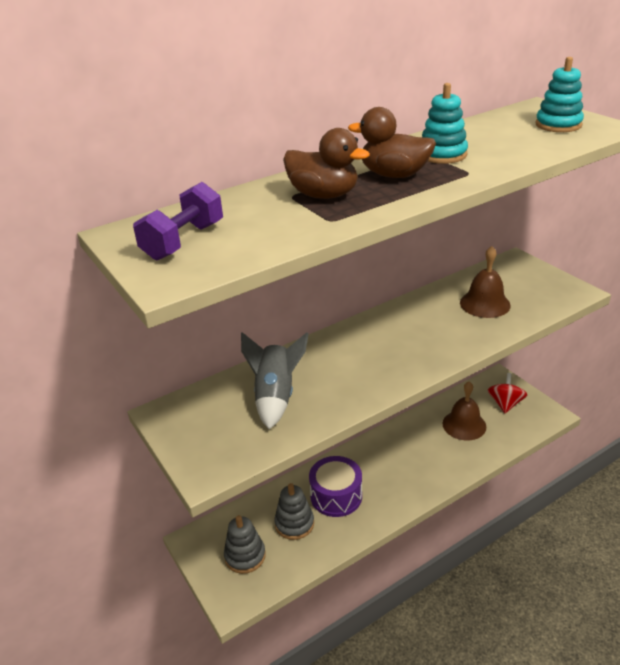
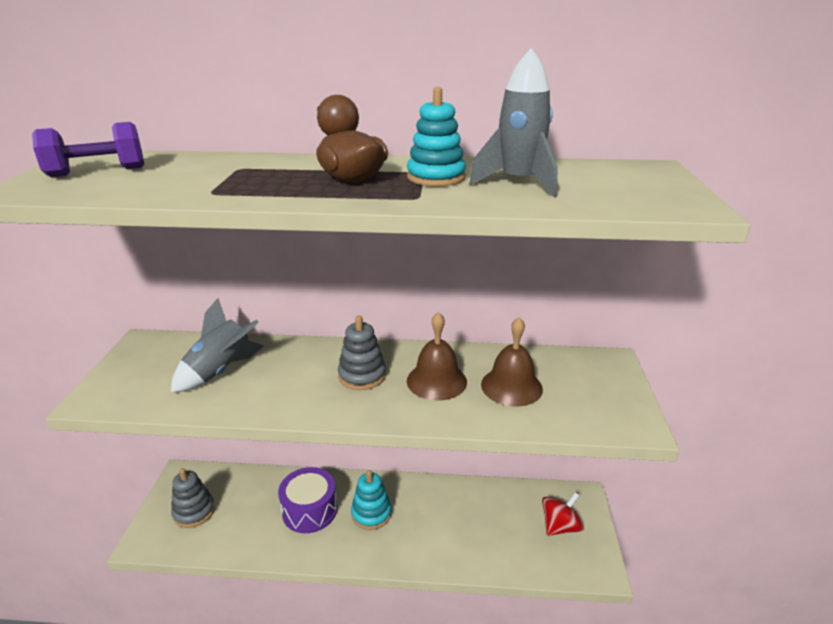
camera: 35 degrees right, 5 degrees down
(294, 524) = (254, 511): grey stacking toy -> grey stacking toy (362, 375)
(323, 195) = (259, 175): brown duck -> none
(464, 425) = (492, 520): brown bell -> brown bell (436, 381)
(498, 142) = (518, 183): none -> grey rocket
(558, 125) = (628, 188): turquoise stacking toy -> turquoise stacking toy (371, 513)

